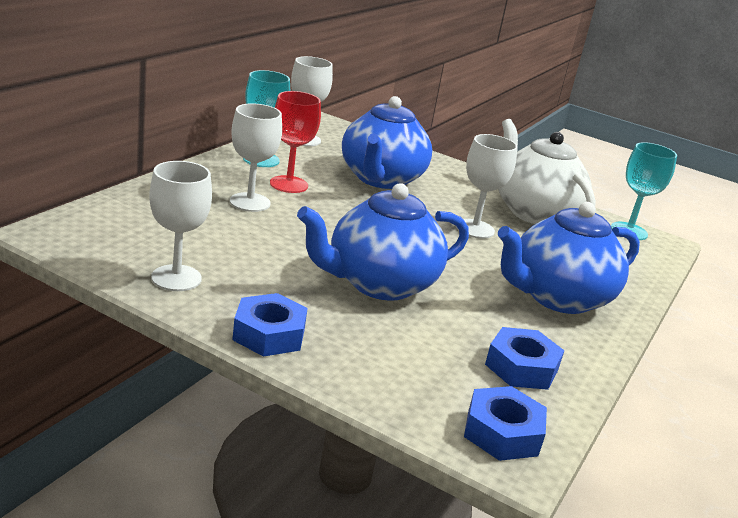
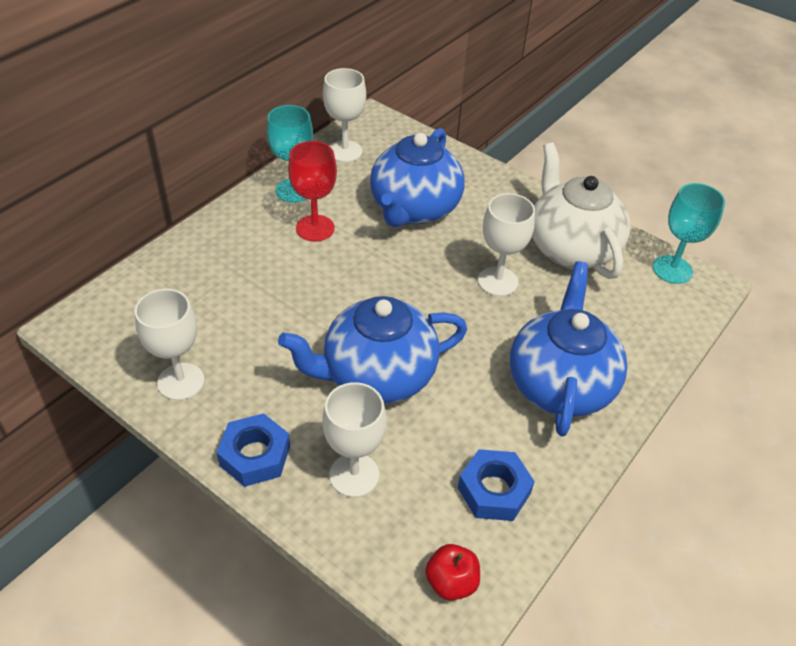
camera: 10 degrees right, 20 degrees up
(250, 202) = (270, 261): white goblet -> white goblet (354, 475)
(502, 433) = (451, 582): blue nut -> red apple
(557, 297) = (560, 384): blue teapot -> blue teapot turned 120 degrees clockwise

